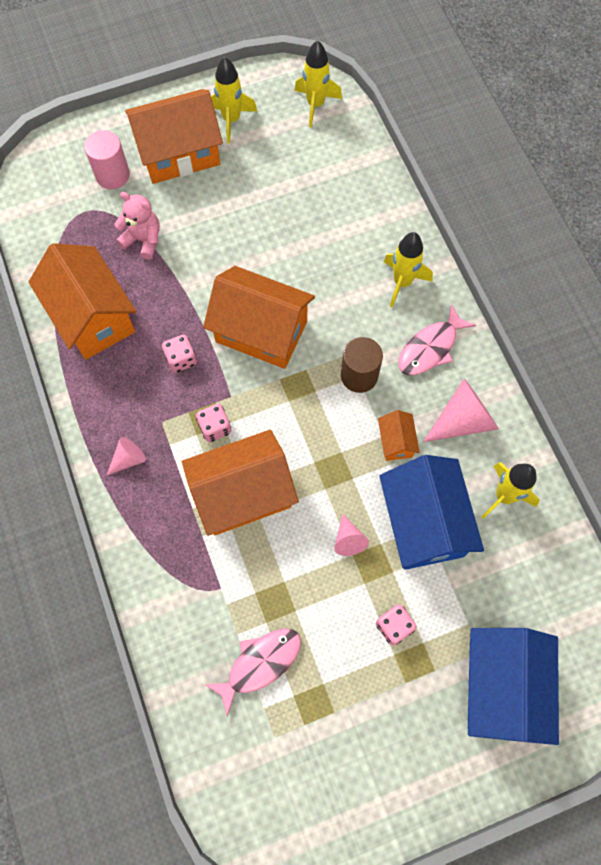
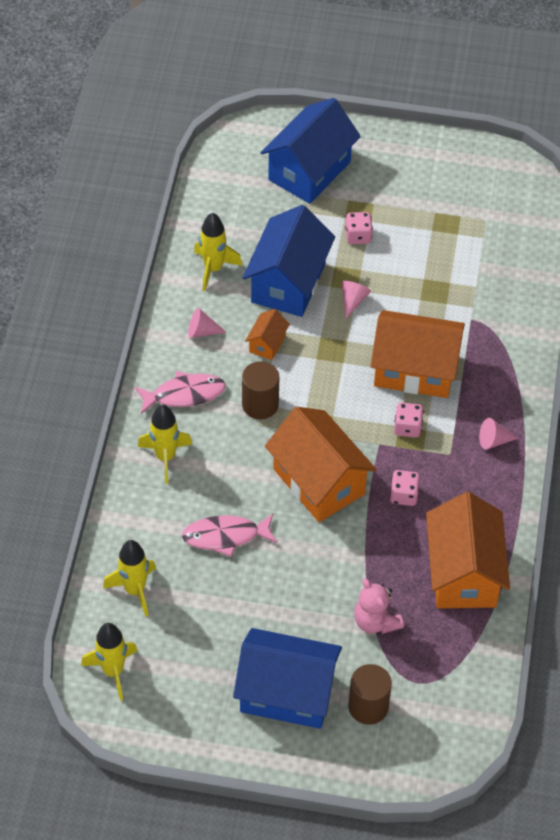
camera: 150 degrees left, 15 degrees down
(112, 175) = (368, 706): pink cylinder -> brown cylinder
(179, 153) = (287, 693): orange house -> blue house
(231, 120) = (210, 702): yellow rocket -> yellow rocket (135, 590)
(260, 664) = (470, 262): pink fish -> pink fish (225, 536)
(462, 420) = (202, 331): pink cone -> pink cone, size x0.55

